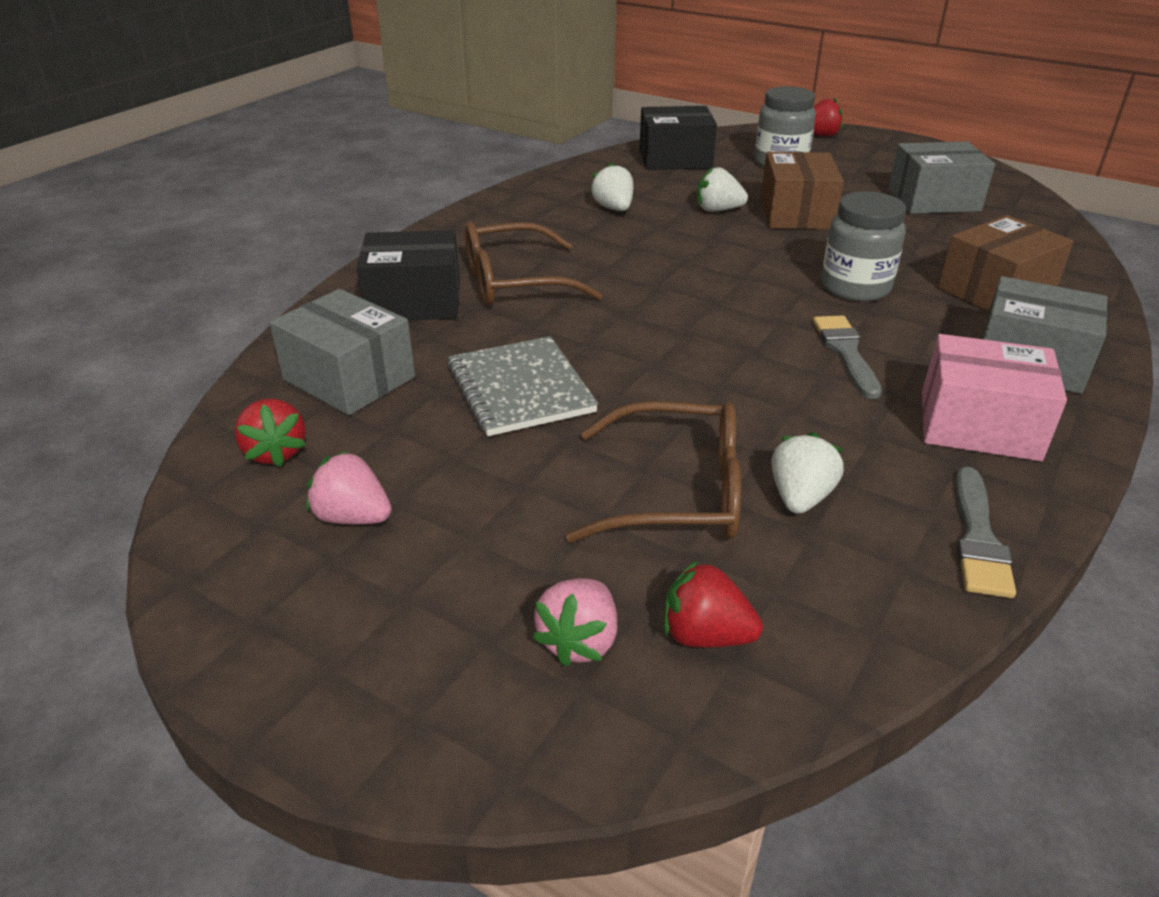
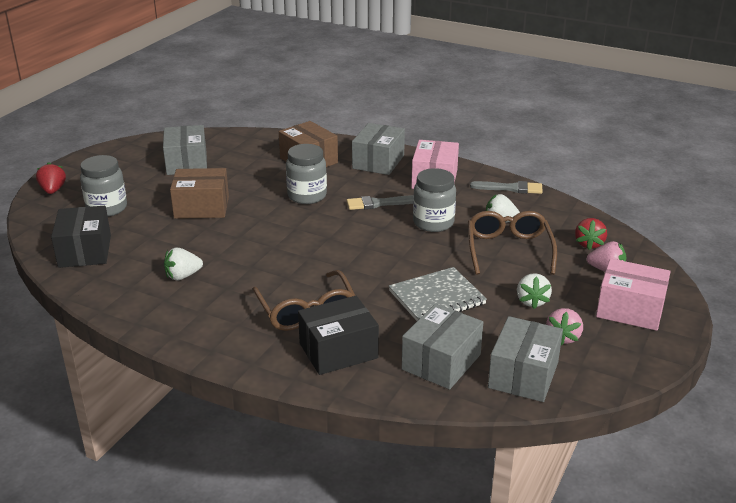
camera: 95 degrees left, 5 degrees down
(275, 452) = (523, 375): red strawberry -> grey box
(407, 644) = (630, 309): none -> pink box
(414, 301) = (338, 351): black box -> black box turned 75 degrees clockwise
(718, 210) = (192, 234): white strawberry -> white strawberry (532, 301)
(780, 407) = (433, 223): none -> grey jar

